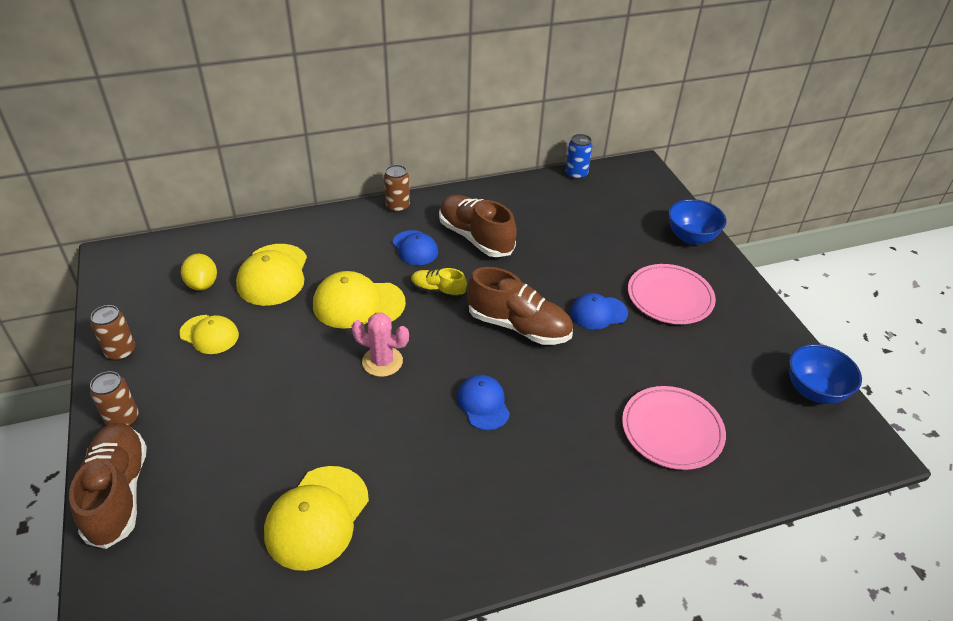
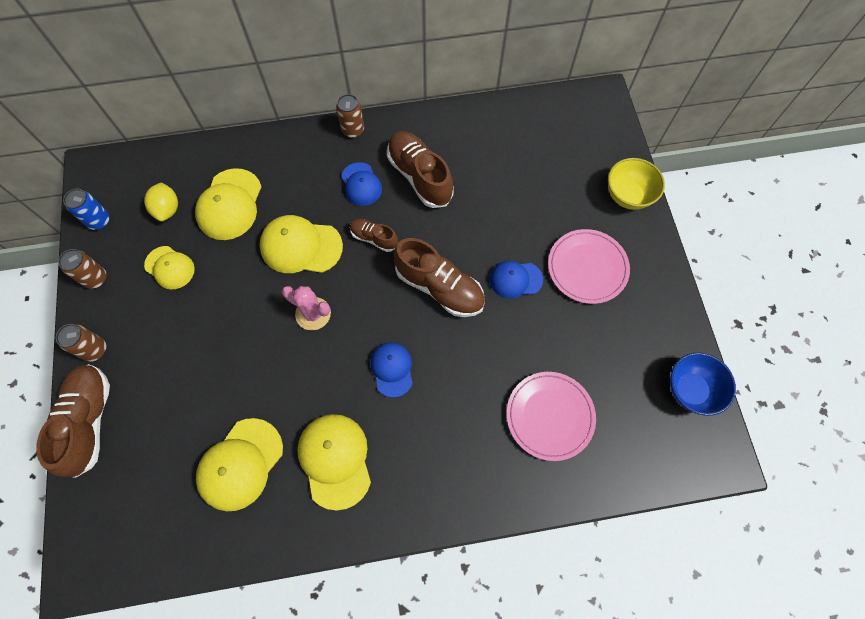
camera: 10 degrees right, 25 degrees up
(434, 500) = (335, 460): none -> yellow cap
(438, 291) = (374, 238): yellow shoe -> brown shoe
(576, 174) = (534, 102): blue can -> blue can (99, 221)
(691, 237) = (628, 196): blue bowl -> yellow bowl

